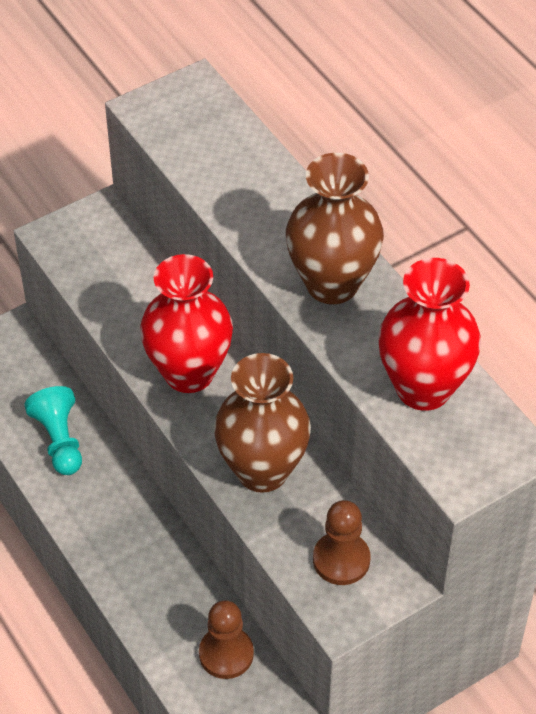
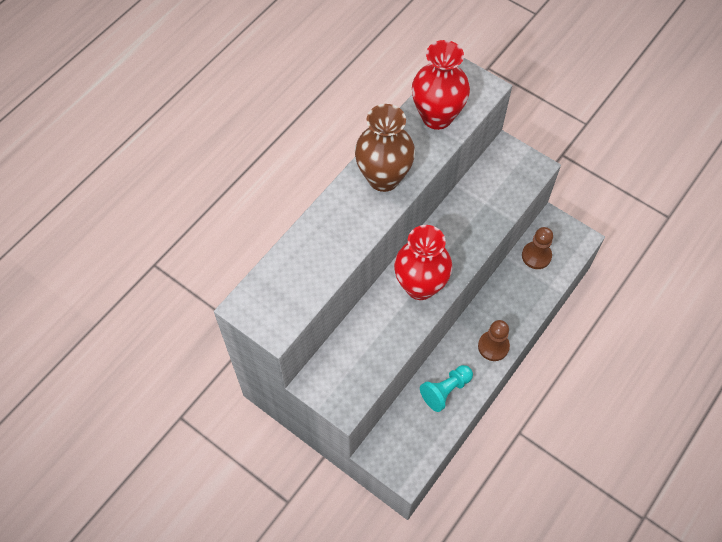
camera: 110 degrees left, 10 degrees up
(262, 470) = (469, 227): brown vase -> none
(341, 560) = (505, 176): brown pawn -> brown pawn (493, 346)

